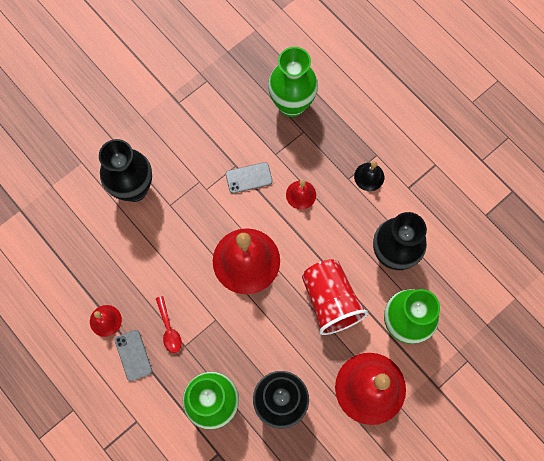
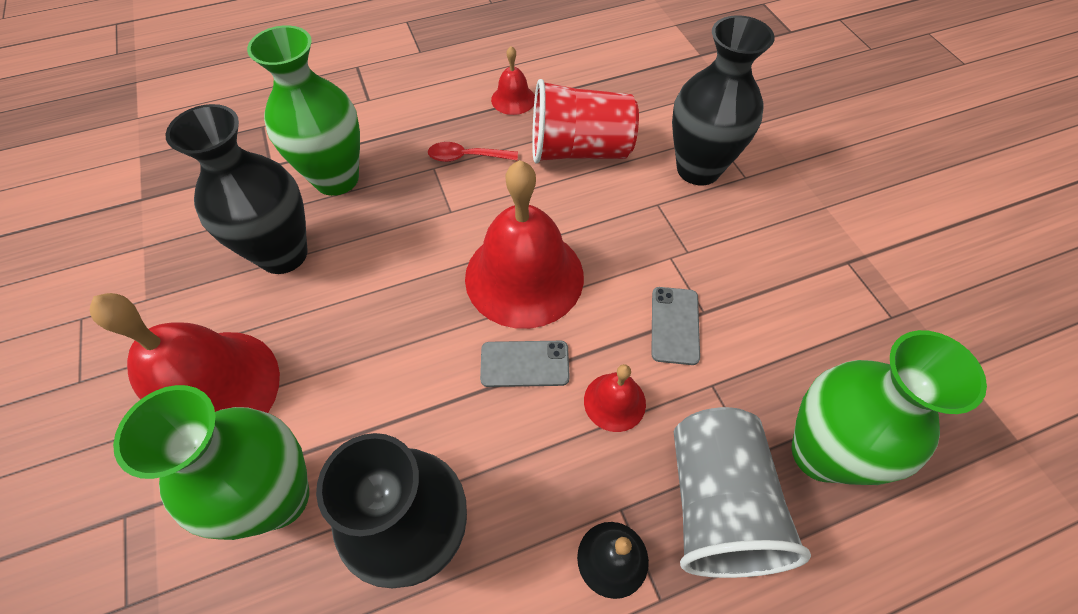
camera: 110 degrees right, 15 degrees down
(133, 355) = (452, 114): grey phone -> grey phone (524, 364)
(330, 301) = (392, 380): red cup -> red cup (579, 150)
(331, 142) = (716, 504): none -> grey cup

